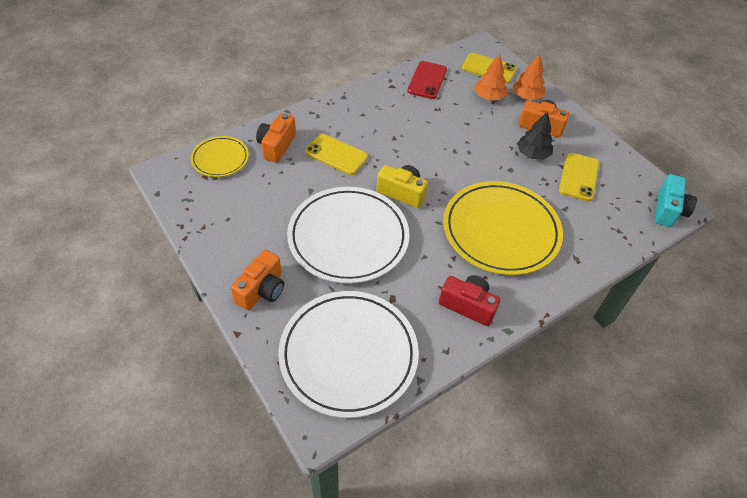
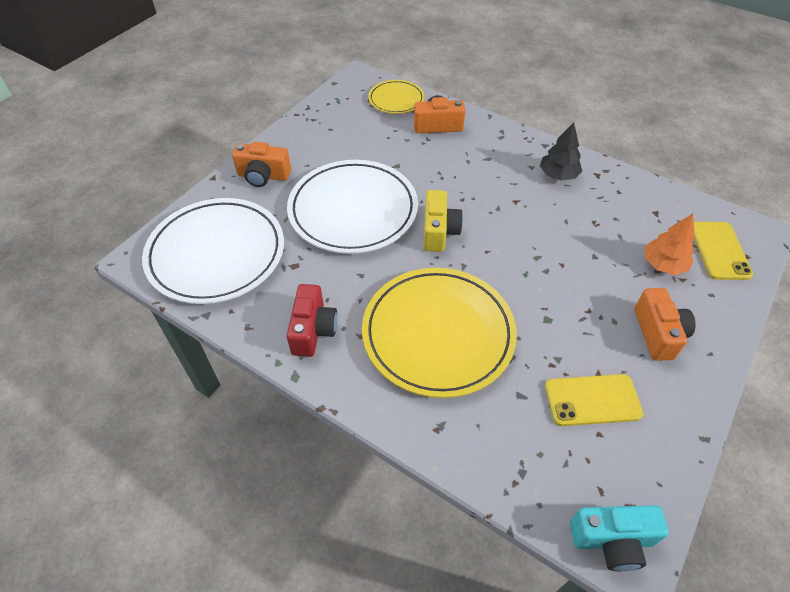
camera: 70 degrees right, 0 degrees up
(336, 154) = (457, 167): yellow phone -> none
(427, 80) = (636, 200): red phone -> none
(526, 96) = (703, 304): orange tree -> none
(532, 154) = (594, 336): black tree -> black tree (558, 175)

